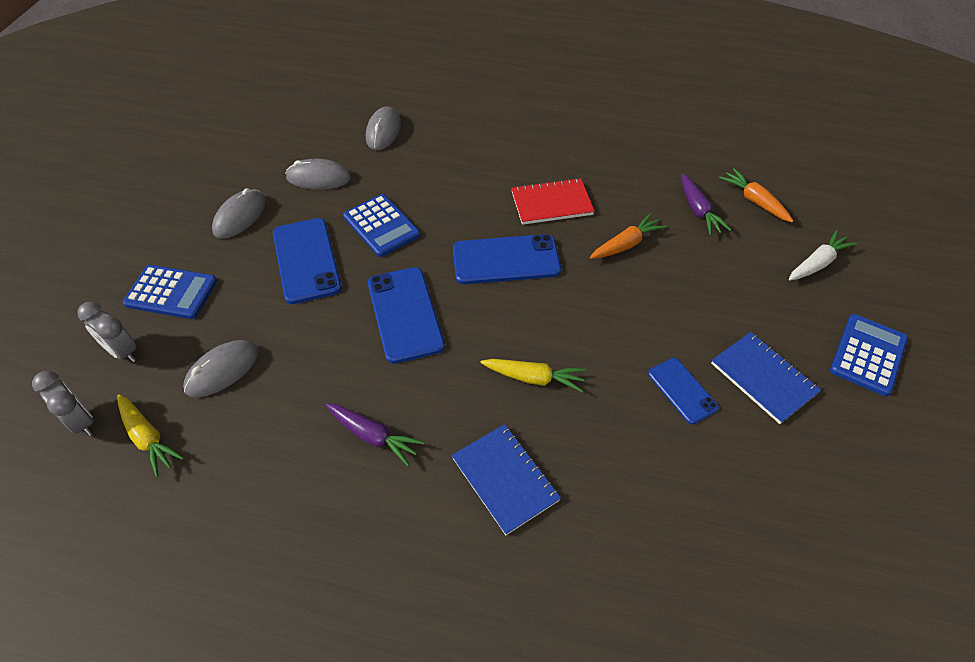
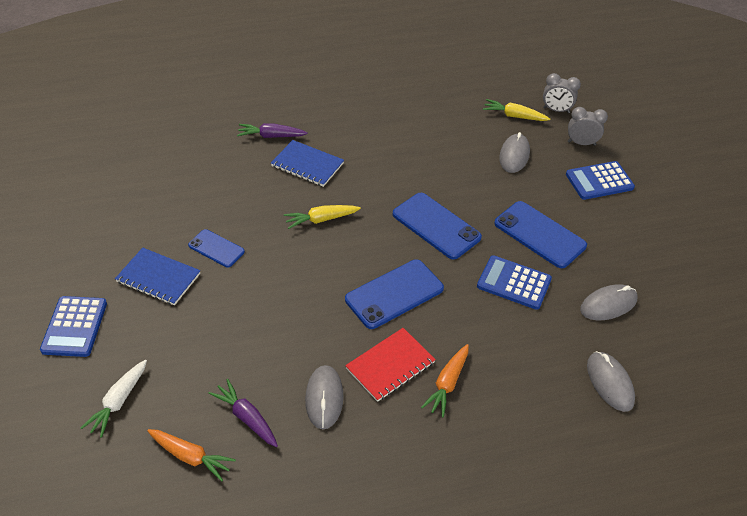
camera: 150 degrees right, 5 degrees down
(240, 216) = (625, 246): grey mouse -> grey mouse (324, 398)
(373, 436) = (396, 157): purple carrot -> purple carrot (271, 136)
(626, 244) = (302, 349): orange carrot -> orange carrot (447, 384)

